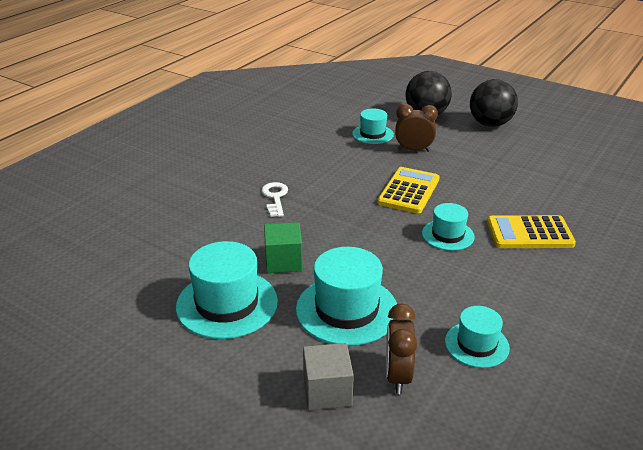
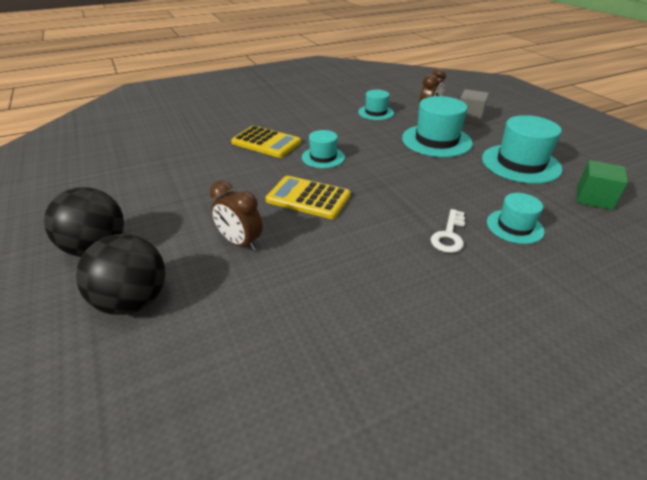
camera: 150 degrees left, 5 degrees up
(283, 261) = (467, 176): green cube -> green cube (593, 198)
(372, 134) = (253, 291): turquoise hat -> turquoise hat (514, 226)
(409, 191) = (308, 198): yellow calculator -> yellow calculator turned 60 degrees clockwise

